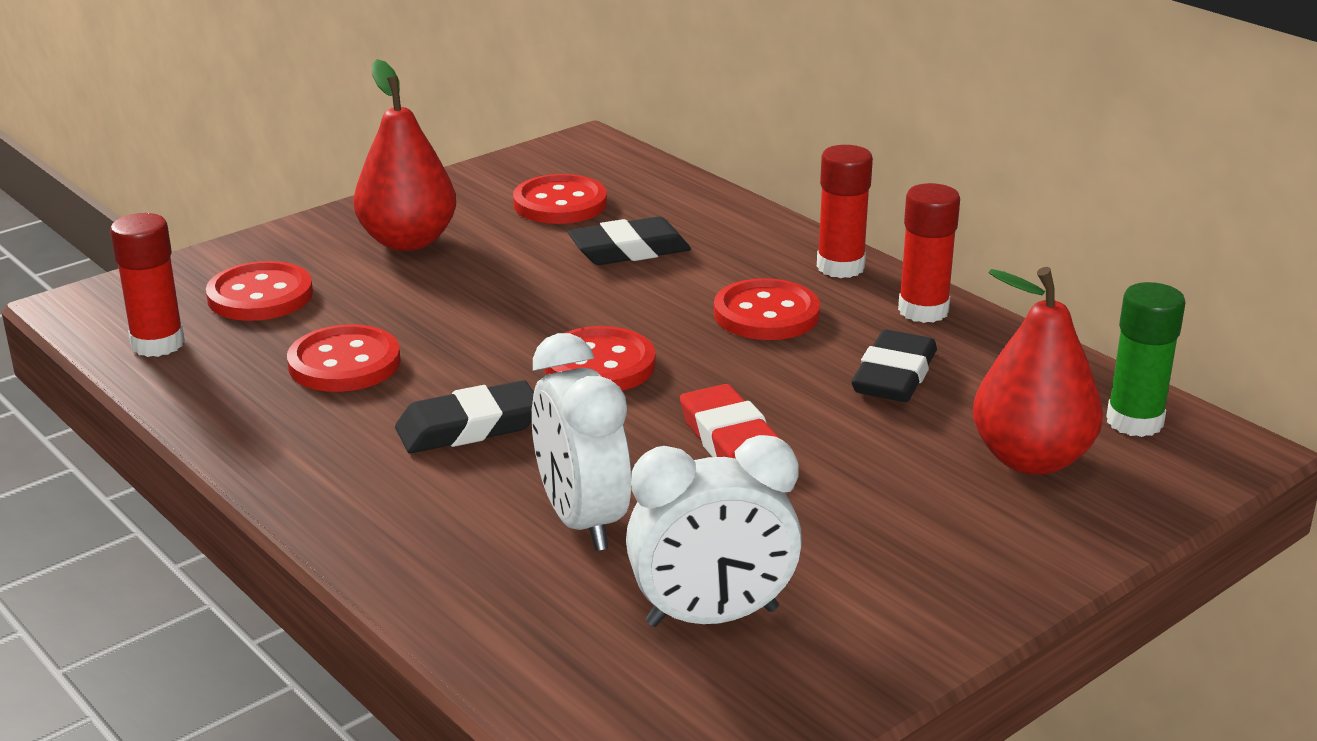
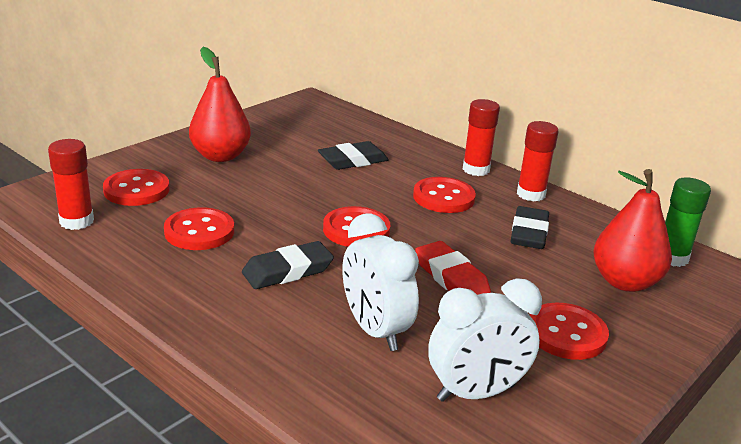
camera: 10 degrees left, 0 degrees up
(560, 203) = (305, 134): red button -> red button (566, 334)

